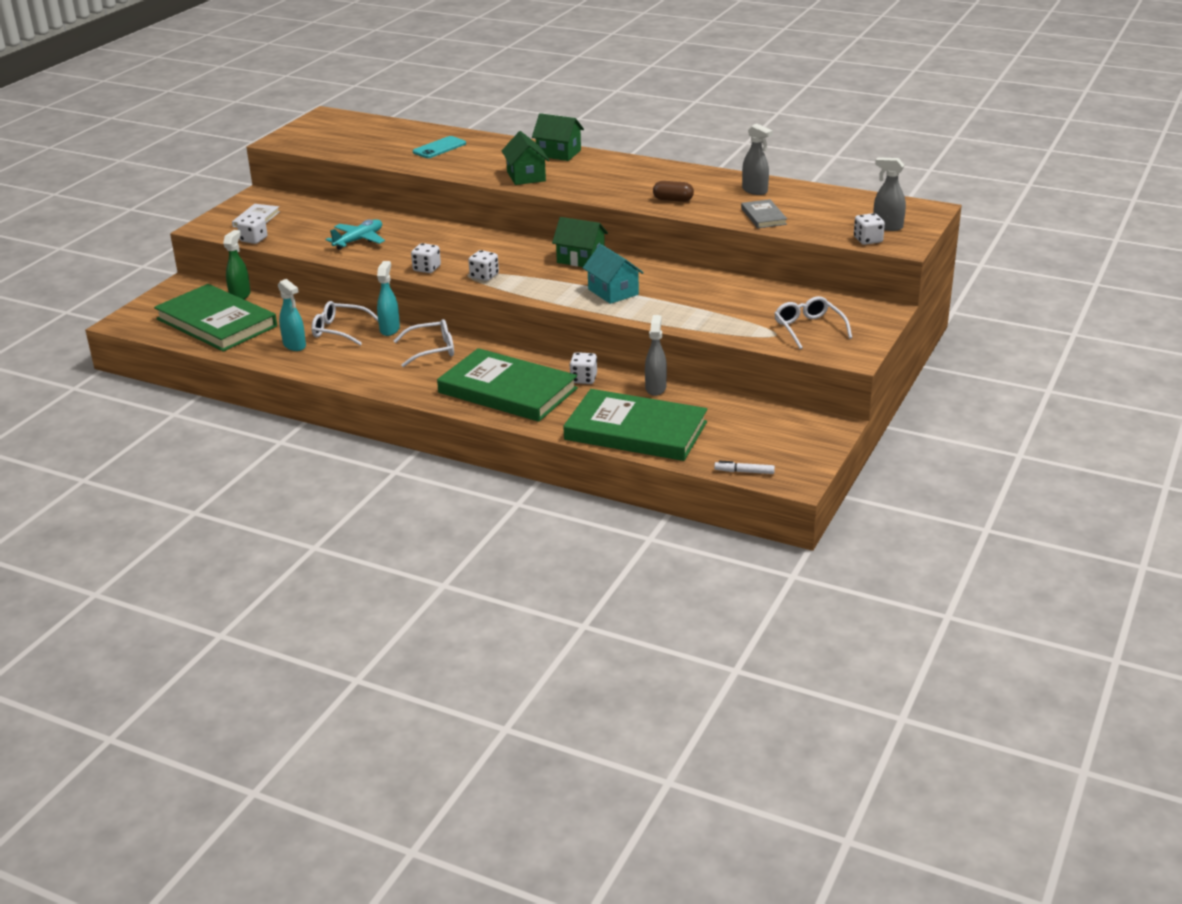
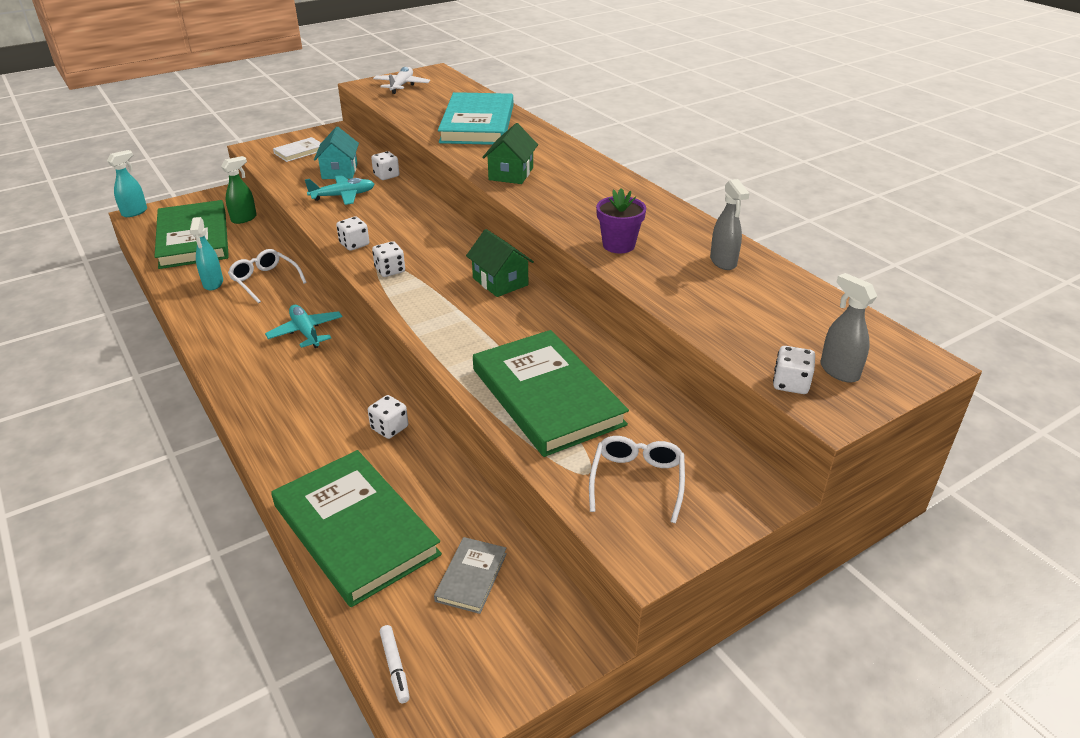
camera: 30 degrees right, 5 degrees up
(254, 239) = (270, 170): white dice -> white dice (386, 176)
(316, 134) = (401, 86): none -> white plane
(390, 329) = (302, 295): turquoise spray bottle -> turquoise spray bottle (135, 212)
(432, 350) = (306, 332): white glasses -> turquoise plane
(439, 148) = (477, 124): turquoise phone -> turquoise book
(507, 390) = (306, 411): green book -> green book (547, 396)
(558, 153) = (573, 157): green house -> none
(613, 292) = (481, 335): turquoise house -> turquoise house (339, 171)
(655, 388) = (444, 474): grey spray bottle -> none
(673, 200) = (618, 245): brown capsule -> purple flower pot
(744, 472) = (395, 667): white marker -> white marker turned 150 degrees counterclockwise
(763, 216) = (694, 301): grey book -> grey book (471, 577)

